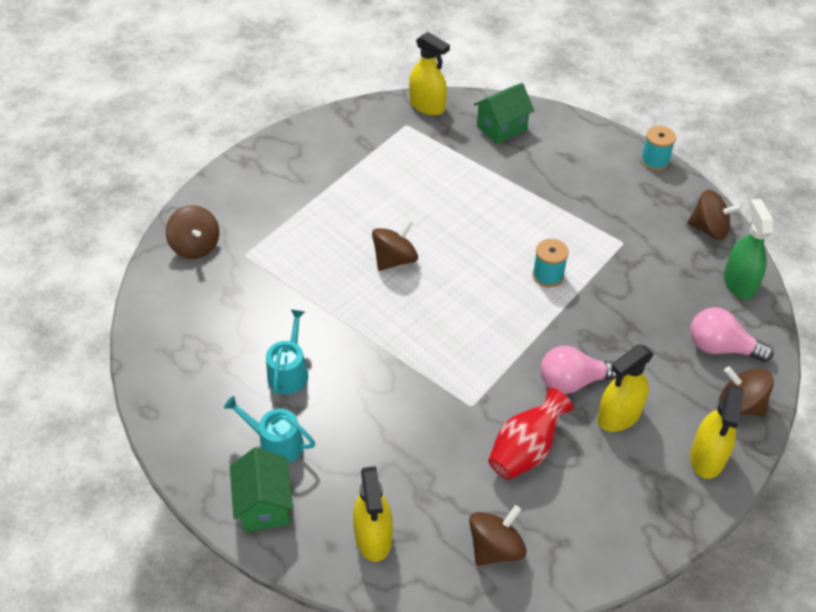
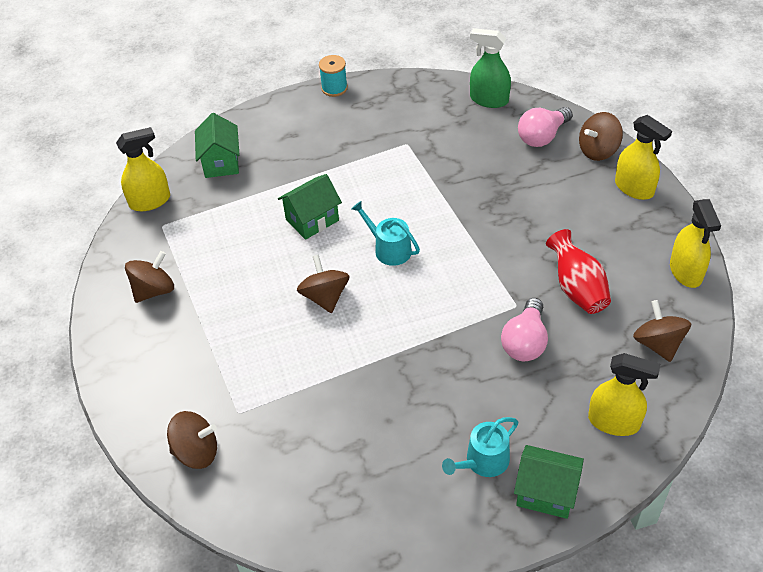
camera: 60 degrees left, 0 degrees up
(289, 372) = (407, 424): turquoise watering can -> turquoise watering can (389, 249)
(477, 215) = (312, 220): none -> green house
(548, 275) = (411, 202): turquoise spool -> none
(573, 381) = (527, 232): pink light bulb -> pink light bulb (525, 342)
(619, 416) = (573, 220): yellow spray bottle -> yellow spray bottle (686, 271)
(709, 229) = (426, 91): brown spinning top -> brown spinning top (154, 290)

